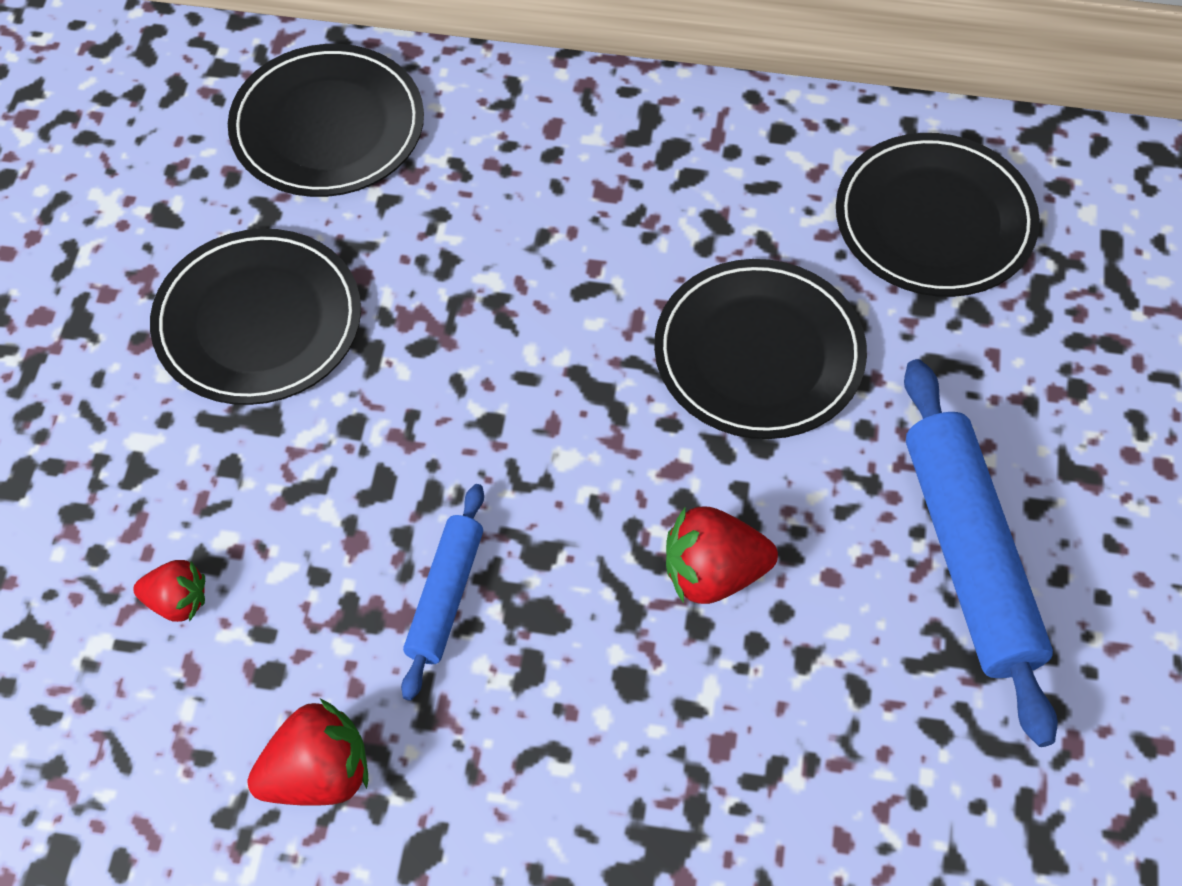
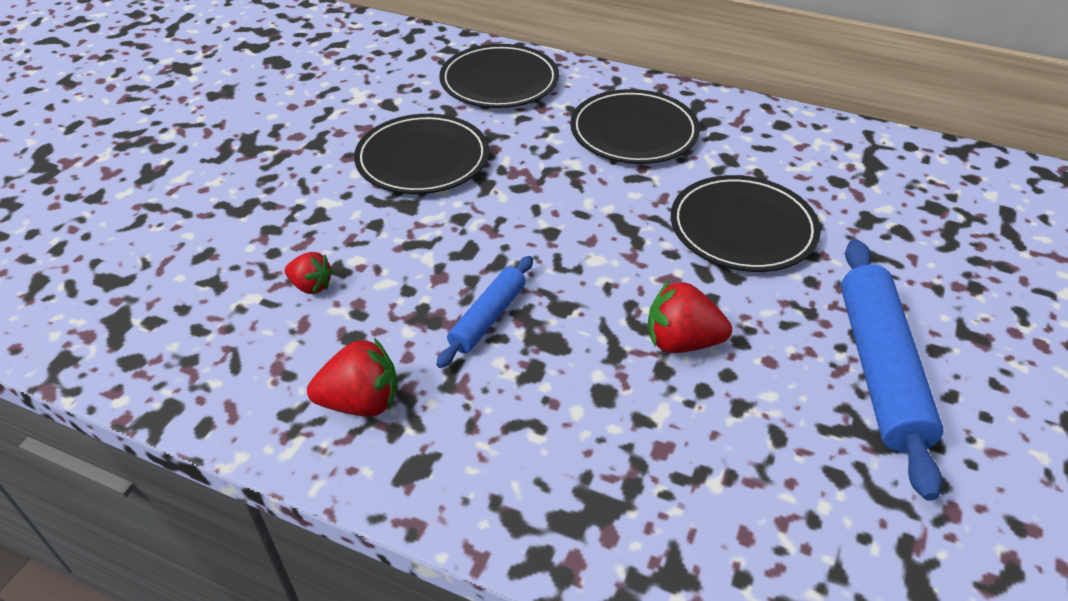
camera: 15 degrees right, 15 degrees down
(934, 221) = (879, 181): black plate -> black plate (634, 132)

